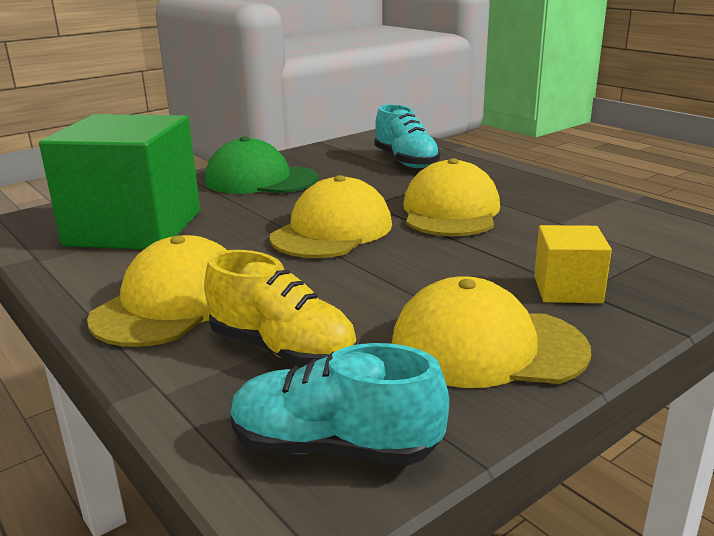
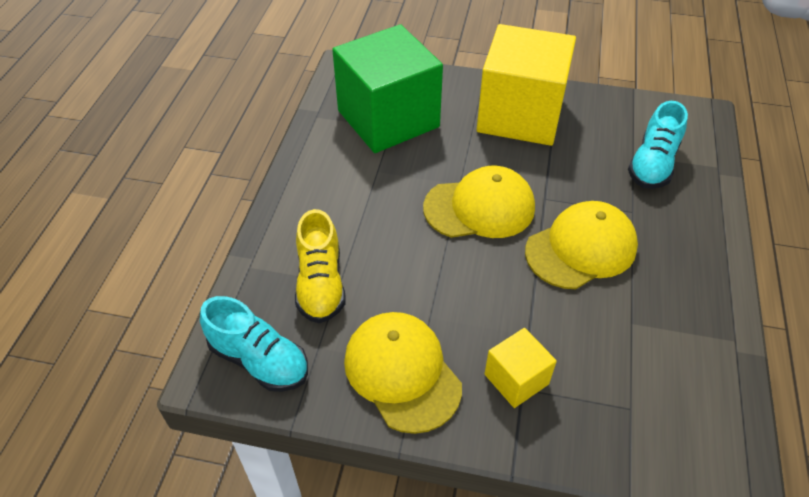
camera: 50 degrees right, 25 degrees up
(172, 303) = (324, 205): yellow cap -> none
(260, 180) = (520, 115): green cap -> yellow cube
(334, 447) = (259, 360): turquoise shoe -> turquoise shoe turned 150 degrees clockwise

